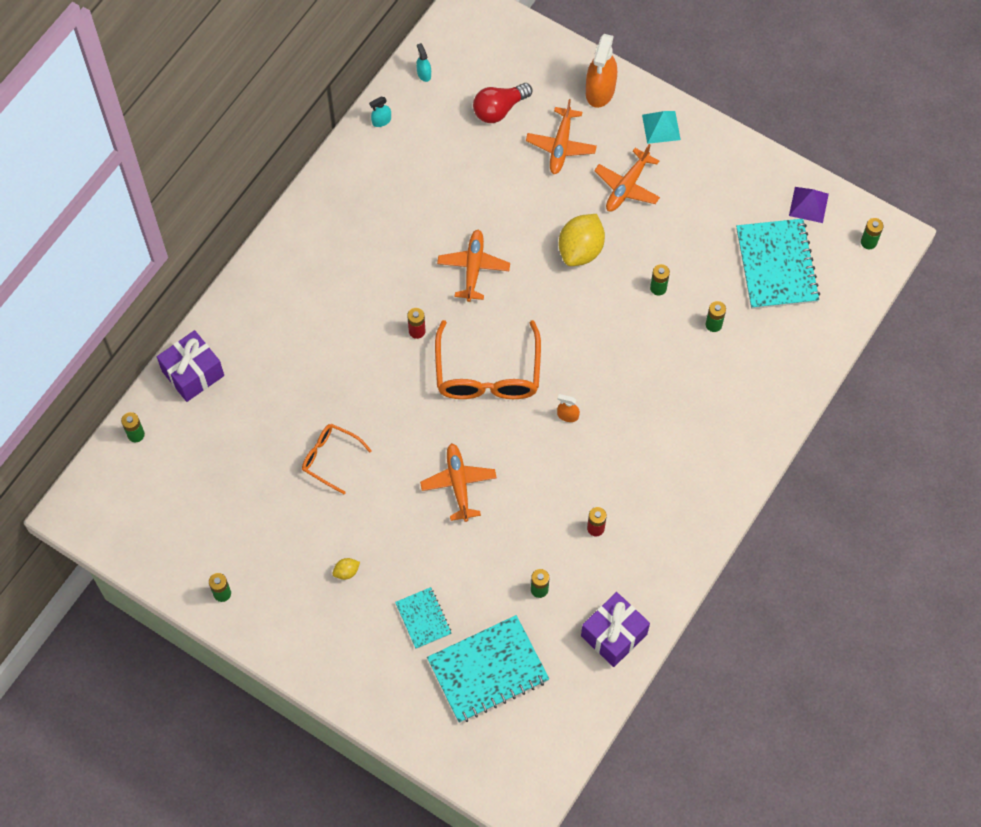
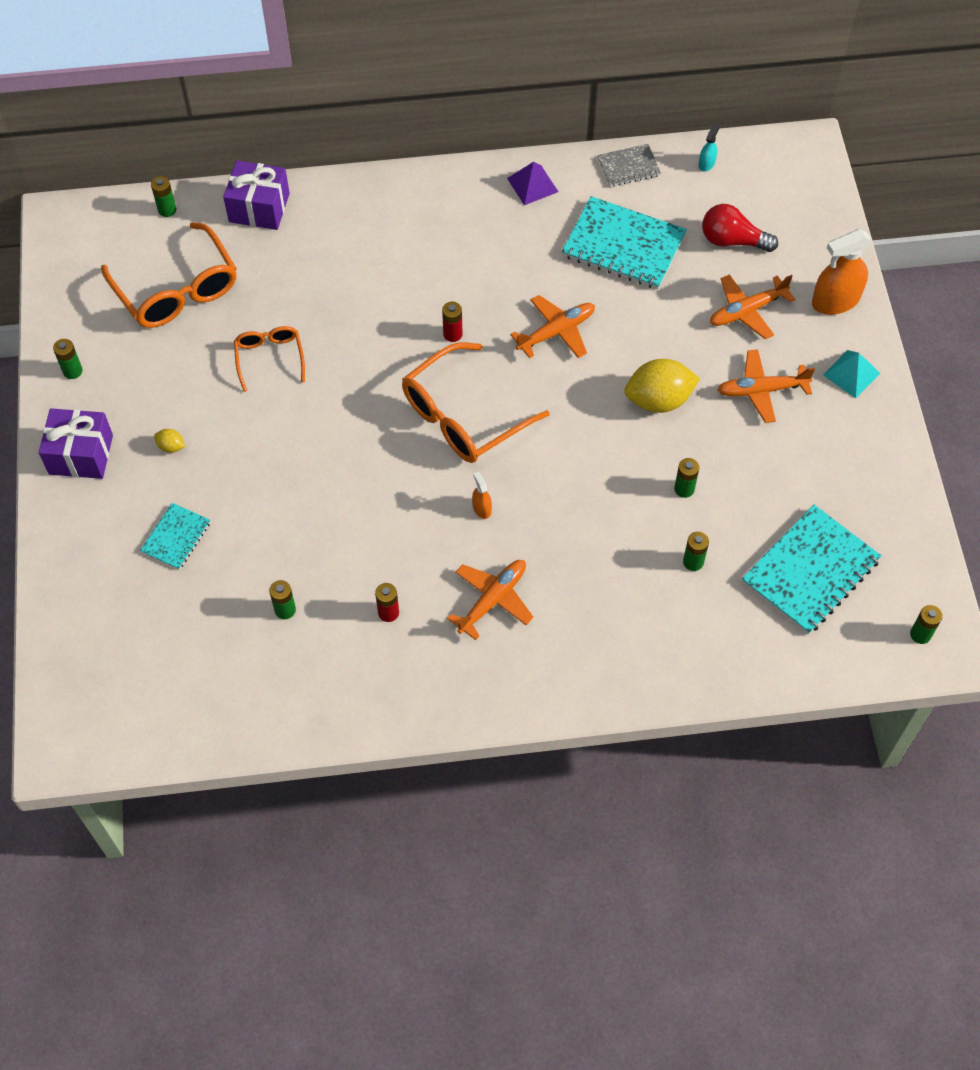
camera: 50 degrees right, 5 degrees down
(215, 477) = (177, 290): none -> orange glasses
(381, 121) = (628, 167): turquoise spray bottle -> grey notebook
(458, 484) = (332, 471): orange plane -> orange plane (492, 600)
(488, 670) = (168, 625): turquoise notebook -> turquoise notebook (623, 245)
(614, 635) = (292, 706): purple gift -> purple gift (81, 454)
(808, 204) = (904, 552): purple pyramid -> purple pyramid (532, 185)

